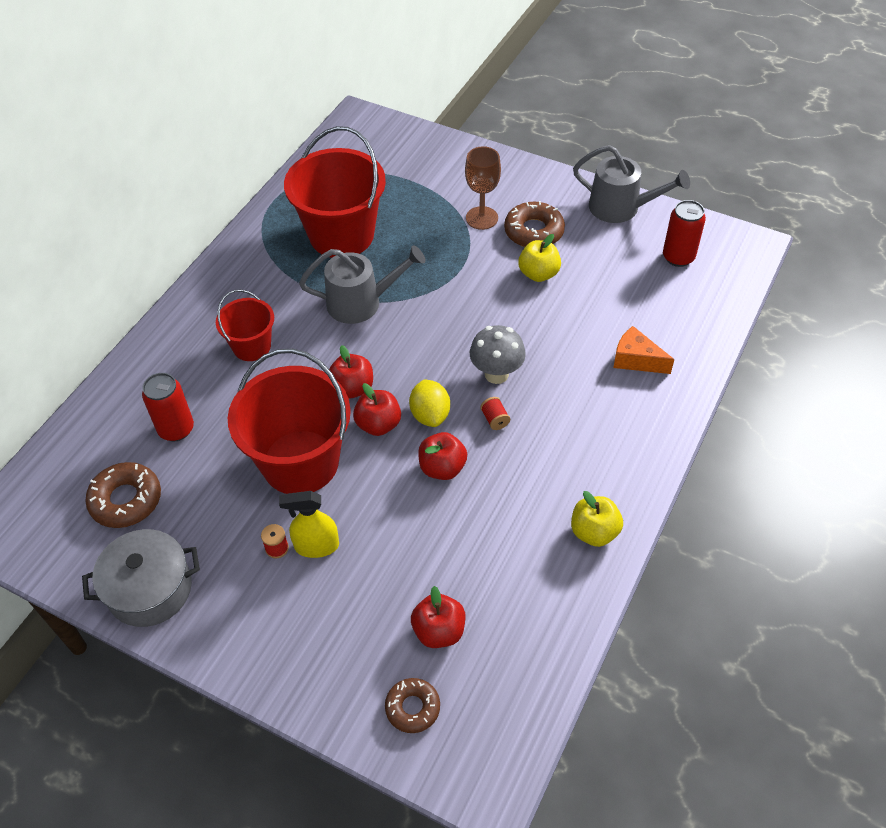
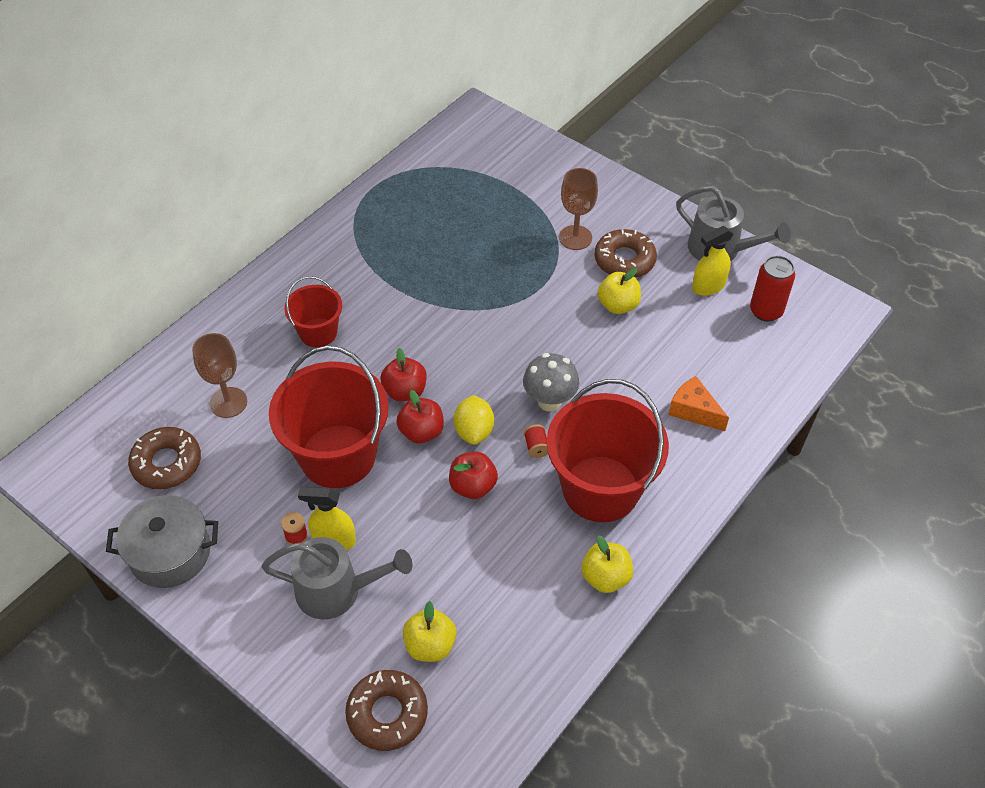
camera: 10 degrees right, 0 degrees up
(176, 429) = (228, 402): red can -> brown goblet
(341, 235) = (431, 233): red bucket -> red bucket (600, 489)
(361, 302) = (434, 306): grey watering can -> grey watering can (336, 590)
(412, 708) = (387, 714): brown donut -> brown donut, size x1.52
(439, 631) = (430, 645): red apple -> yellow apple
(619, 243) = (708, 286): none -> yellow spray bottle

